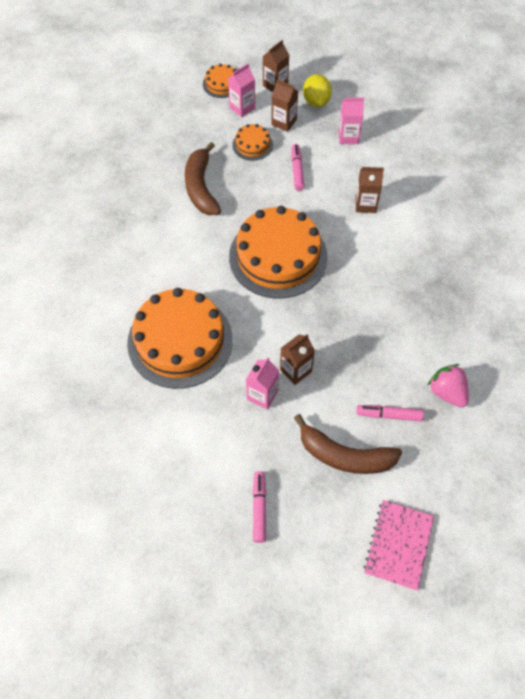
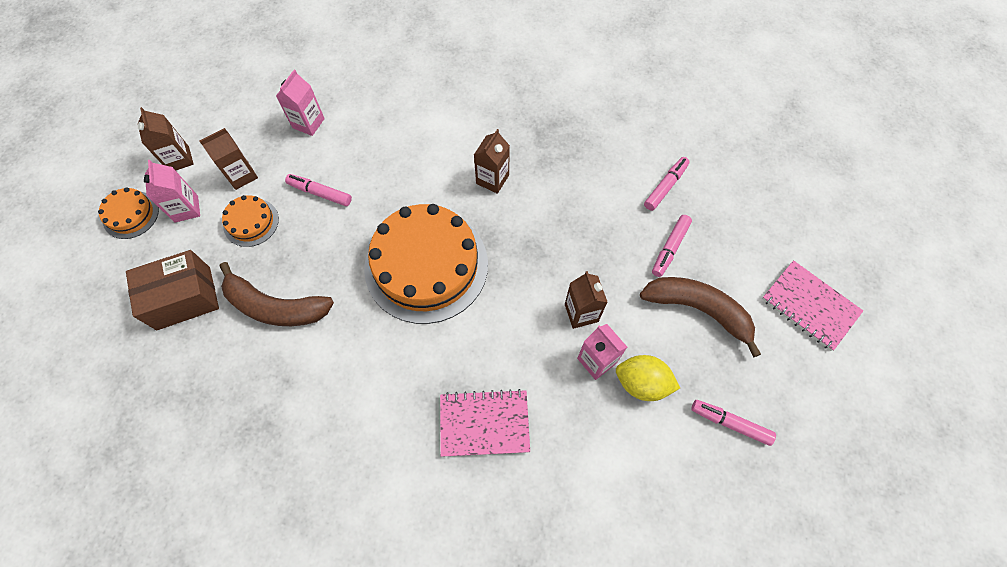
camera: 65 degrees left, 5 degrees up
(180, 341) = (484, 423): orange cake -> pink notebook
(181, 139) = (184, 298): none -> brown box
(316, 101) = (235, 130): yellow lemon -> yellow lemon (642, 383)
(344, 455) = (698, 310): brown banana -> brown banana turned 105 degrees counterclockwise
(365, 204) = (409, 150): brown carton -> brown carton (492, 179)
(447, 392) = (665, 187): pink strawberry -> pink marker

